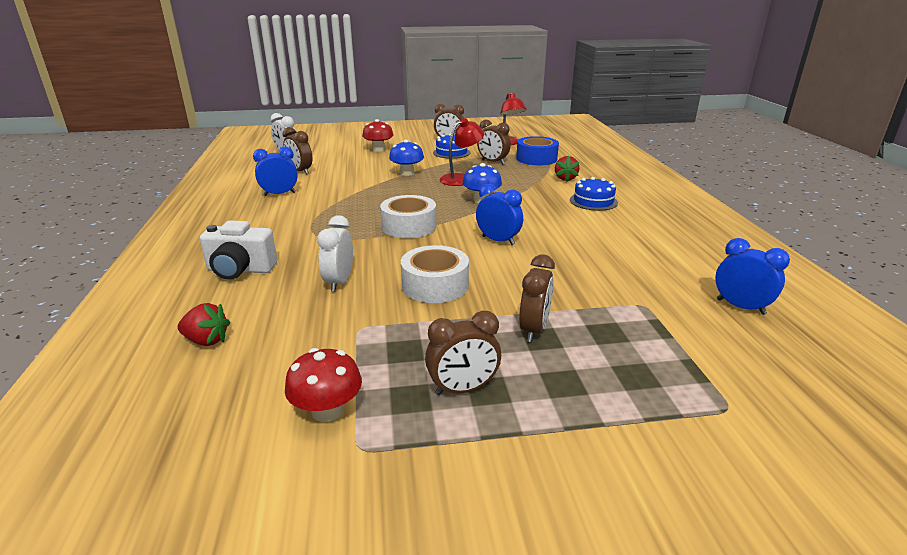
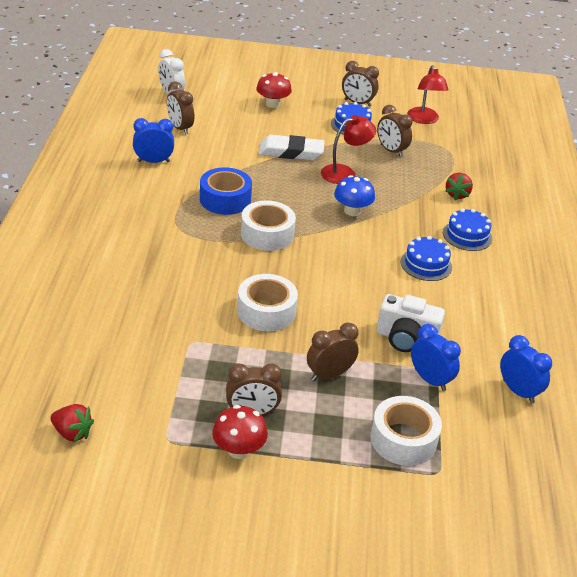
camera: 10 degrees right, 10 degrees up
(206, 340) = (74, 328): red strawberry -> red strawberry (72, 433)
(240, 270) = (106, 259): white camera -> white camera (406, 339)
(327, 411) = (152, 407): red mushroom -> red mushroom (239, 450)
(339, 282) = (186, 290): white clock -> none
(407, 173) = (291, 152): blue mushroom -> white eraser
(498, 240) = (344, 270): blue clock -> blue clock (430, 380)
(534, 330) = (329, 374): brown clock -> brown clock turned 150 degrees counterclockwise
(536, 159) = (443, 154): blue tape -> blue tape (225, 199)
(572, 225) = (426, 264): none -> blue cake
(661, 379) = (403, 439): none -> white tape

